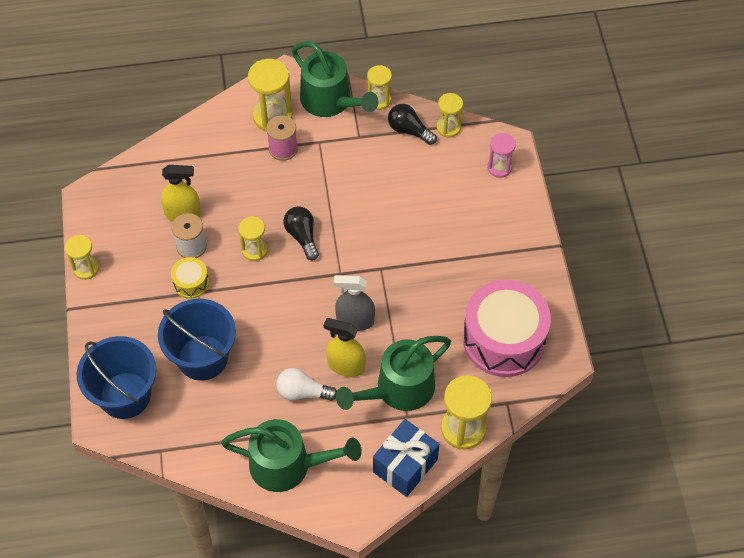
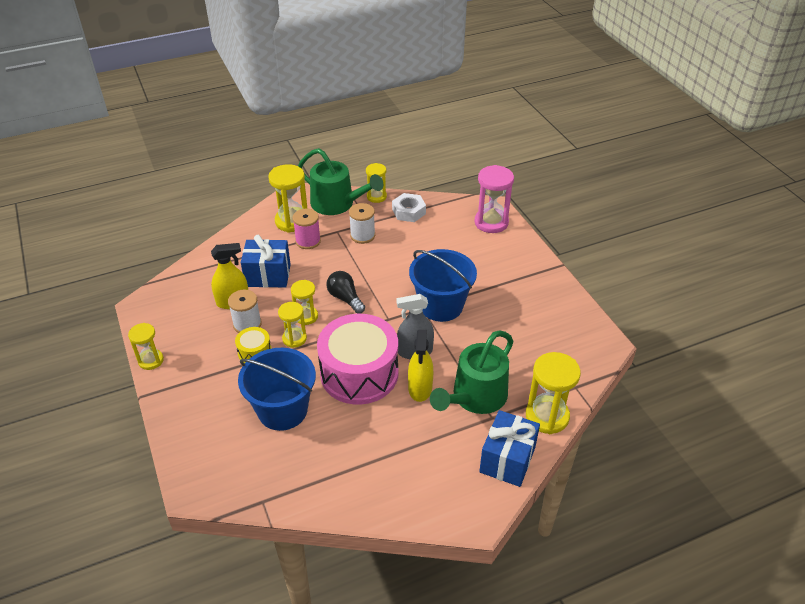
camera: 15 degrees left, 15 degrees down
(125, 395) = (214, 459): blue bucket -> blue bucket (441, 306)
(228, 187) = (268, 275): none -> blue gift
(288, 465) = (395, 485): green watering can -> none
(303, 392) = (388, 418): white light bulb -> none
(346, 154) = (362, 235): none -> white spool
(346, 365) = (420, 388): yellow spray bottle -> yellow spray bottle turned 90 degrees counterclockwise
(409, 130) = (408, 211): black light bulb -> white nut
(448, 128) = (439, 204): yellow hourglass -> yellow hourglass (294, 339)
(499, 167) = (491, 222): pink hourglass -> pink hourglass, size x1.64
(503, 339) = (550, 339): pink drum -> pink drum (359, 373)

